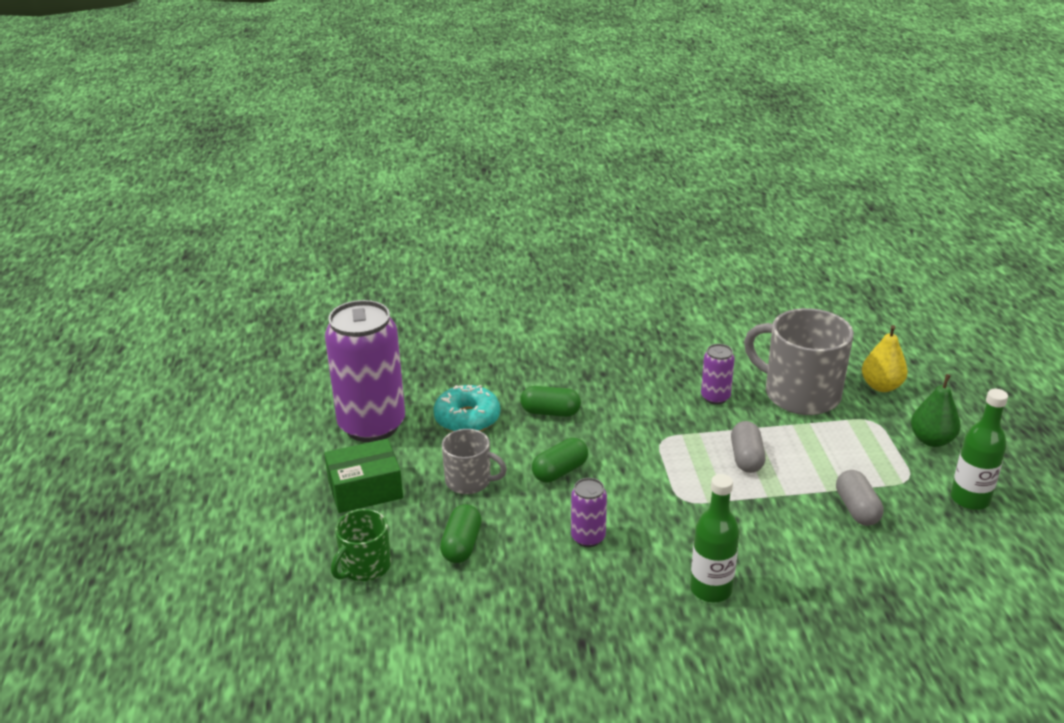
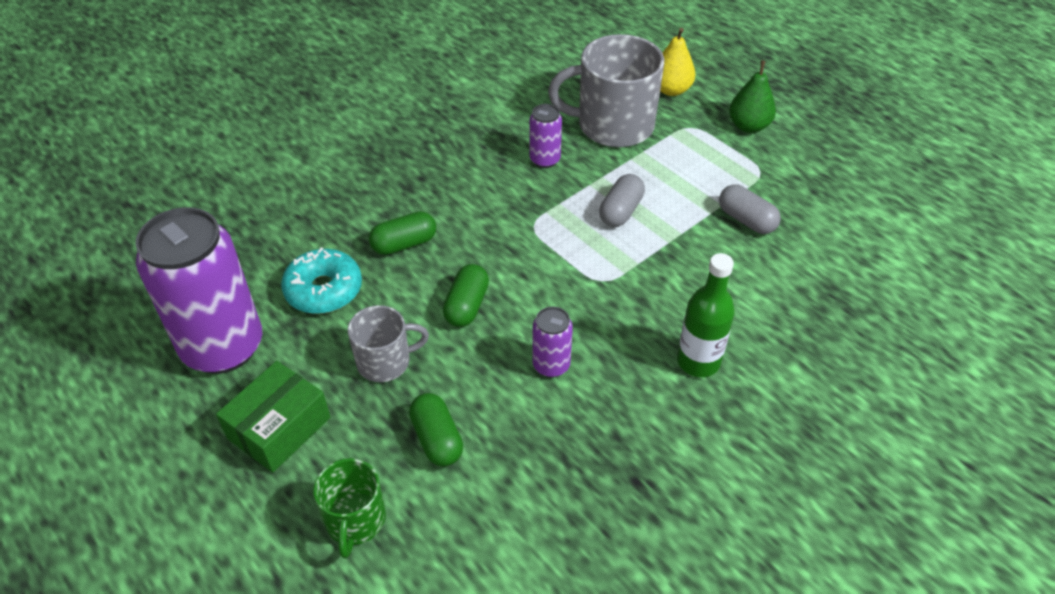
camera: 35 degrees left, 15 degrees up
(746, 458) = (621, 211): grey capsule -> grey capsule turned 60 degrees clockwise
(970, 499) = (818, 169): green bottle -> none

